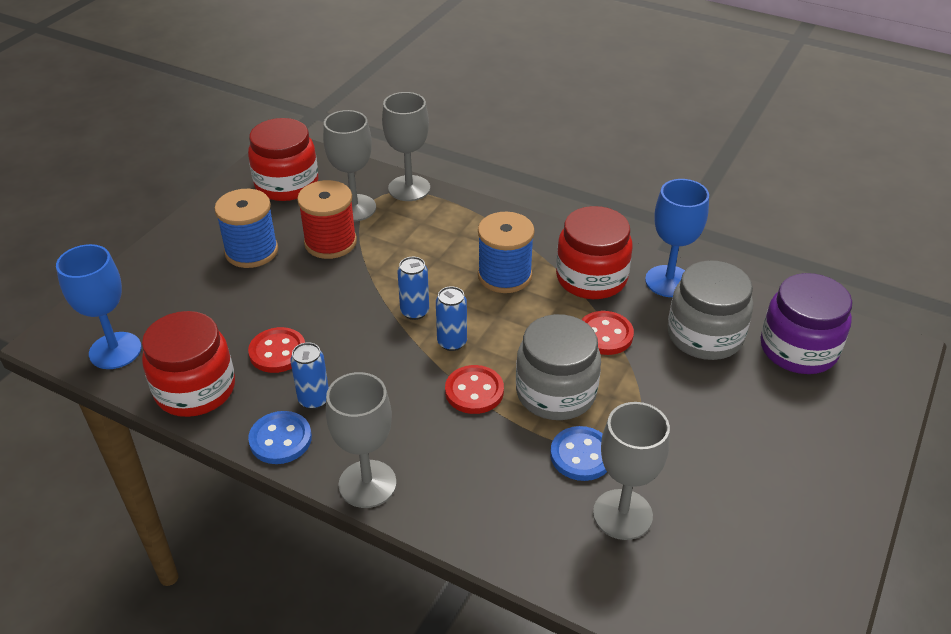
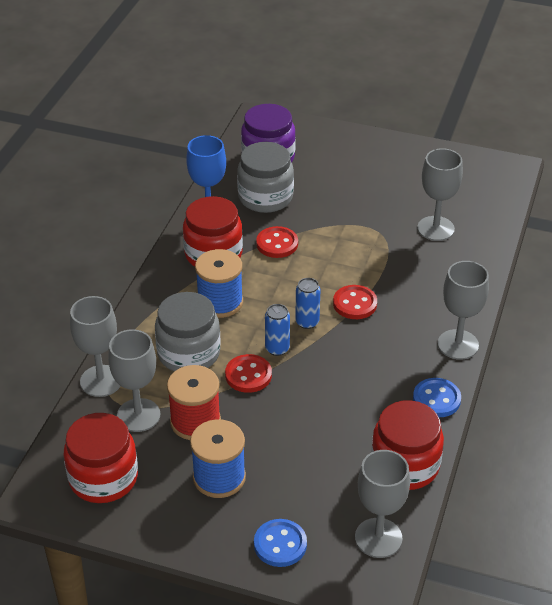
camera: 100 degrees left, 0 degrees up
(115, 351) = (378, 538): blue goblet -> grey goblet
(278, 352) = (347, 424): red button -> red button (248, 375)
(314, 400) = (391, 389): blue can -> none
(556, 393) = (343, 263): grey jar -> grey jar (189, 353)
(581, 455) = (395, 248): blue button -> blue button (280, 544)

